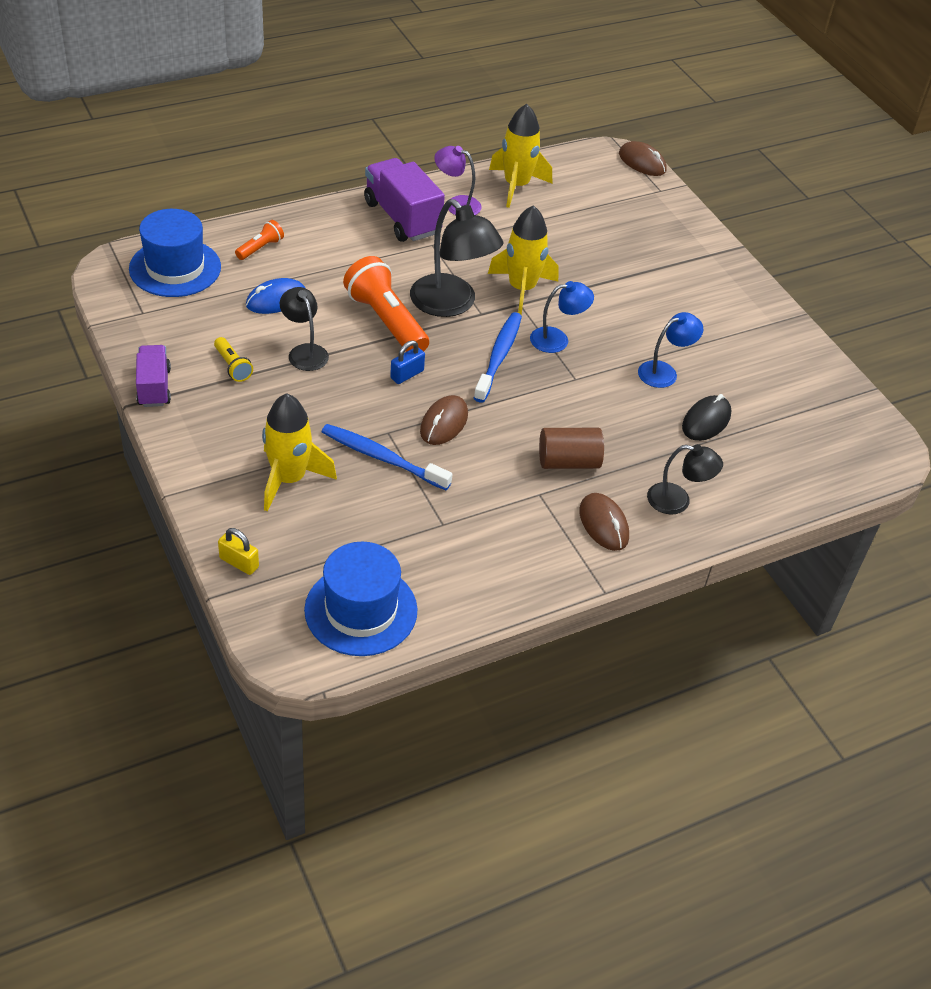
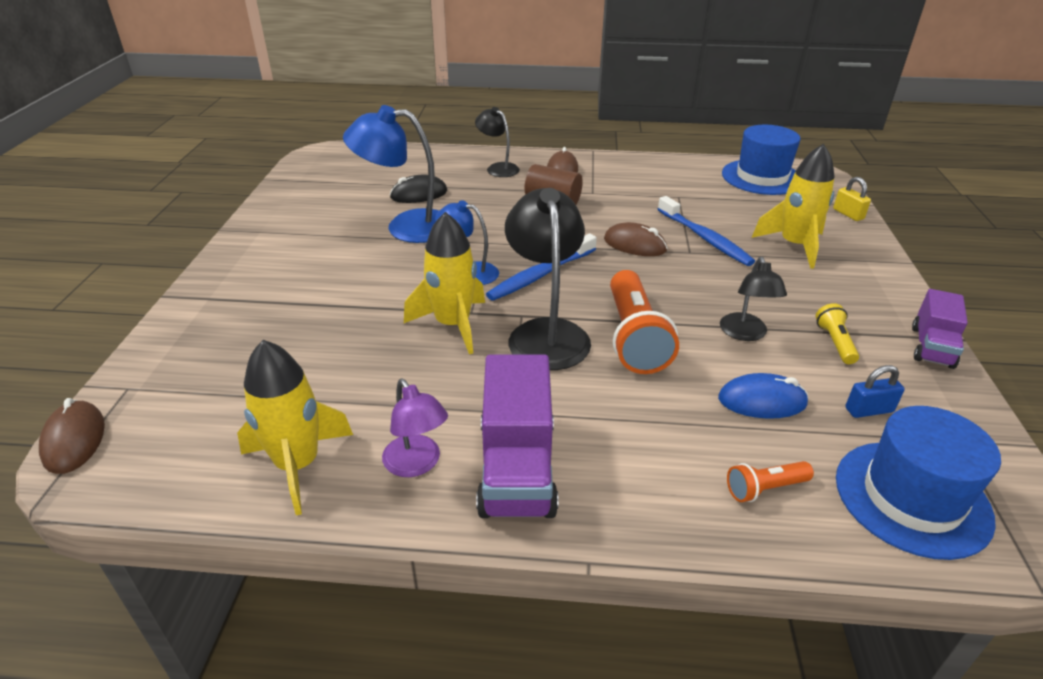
camera: 145 degrees left, 10 degrees down
(407, 374) = (644, 285): blue padlock -> blue padlock (869, 410)
(444, 423) = (635, 245): brown mouse -> brown mouse turned 60 degrees clockwise
(664, 372) = (406, 227): blue lamp -> blue lamp, size x1.73

